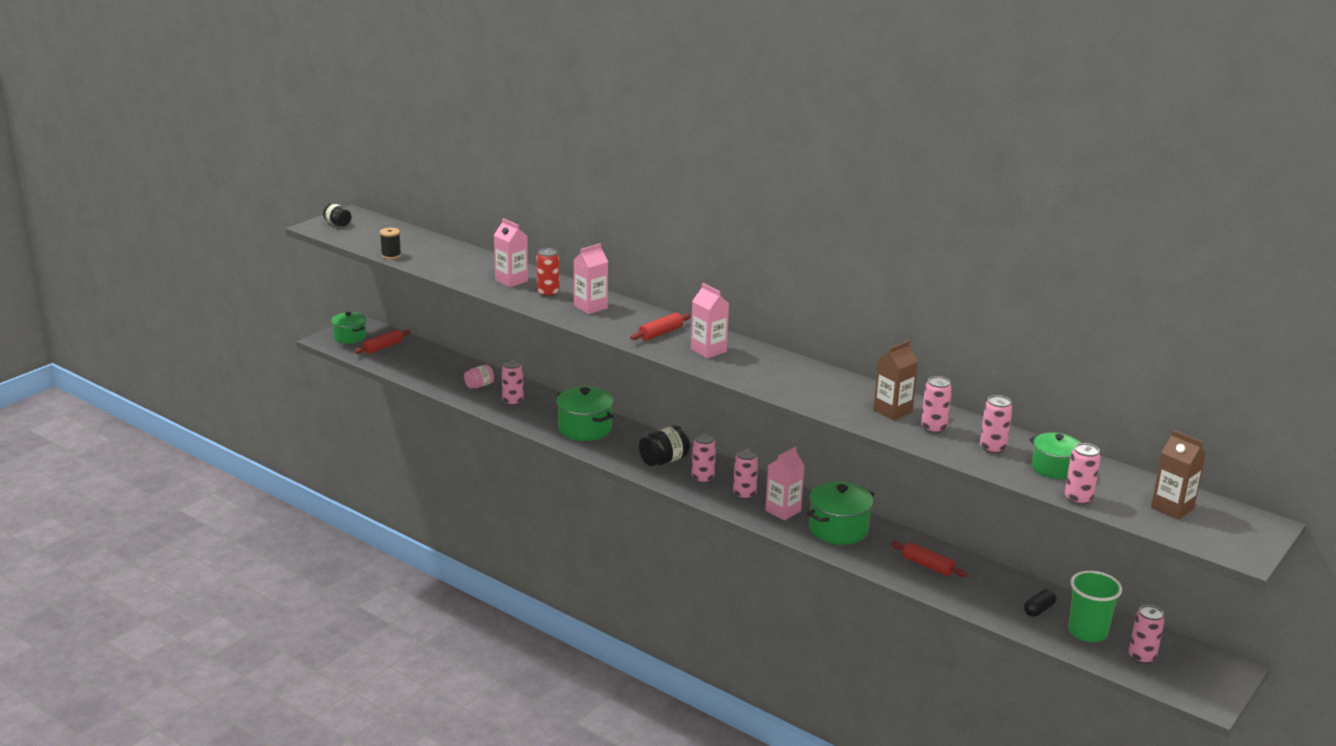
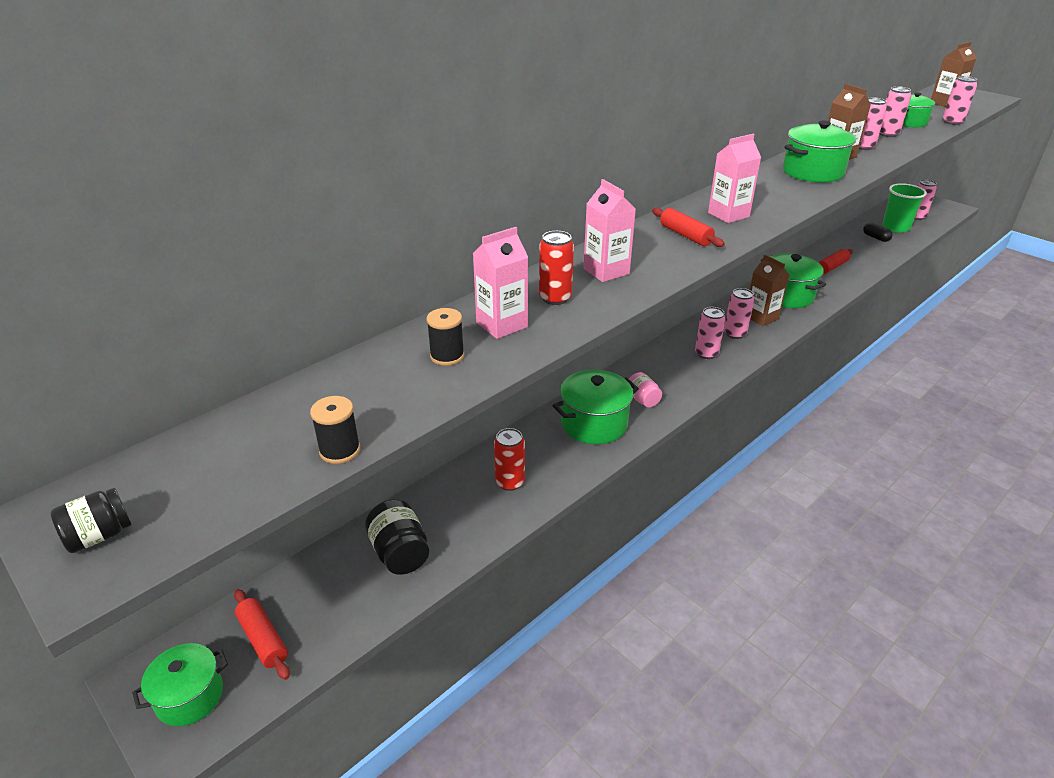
camera: 80 degrees left, 10 degrees up
(475, 270) = (447, 356): none -> black spool
(479, 385) = (452, 514): pink jar -> pink jar (642, 399)
(513, 401) = (510, 482): pink can -> red can
(664, 460) = (670, 373): black jar -> black jar (400, 553)
(783, 511) = (761, 317): pink carton -> brown carton
(834, 394) = (813, 172): none -> green pot

